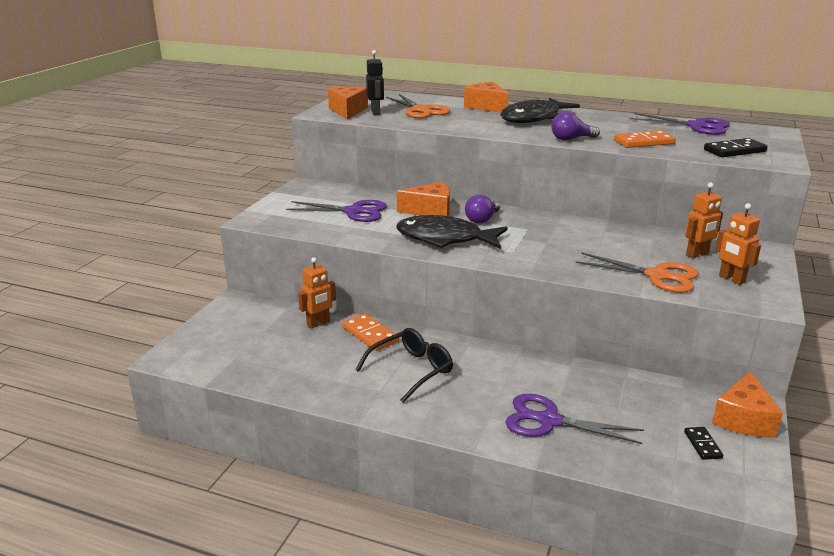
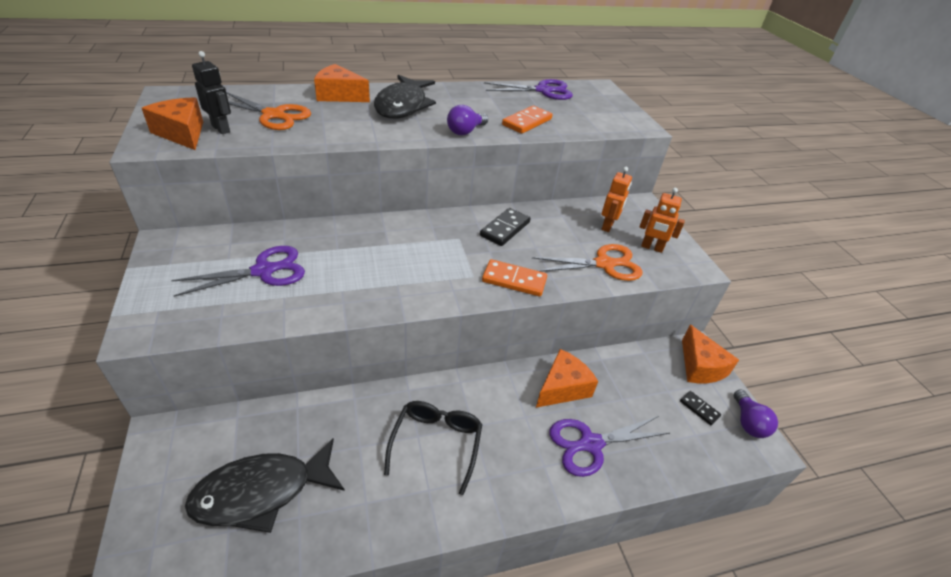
camera: 40 degrees left, 15 degrees up
(318, 323) = (291, 424): orange robot -> none
(370, 335) = (359, 413): orange domino -> orange domino (514, 280)
(430, 211) = (348, 242): orange cheese -> orange cheese (562, 388)
(445, 239) = (397, 281): black fish -> black fish (261, 492)
(482, 219) = (409, 238): purple light bulb -> purple light bulb (748, 422)
(734, 151) = (600, 118): black domino -> black domino (505, 229)

